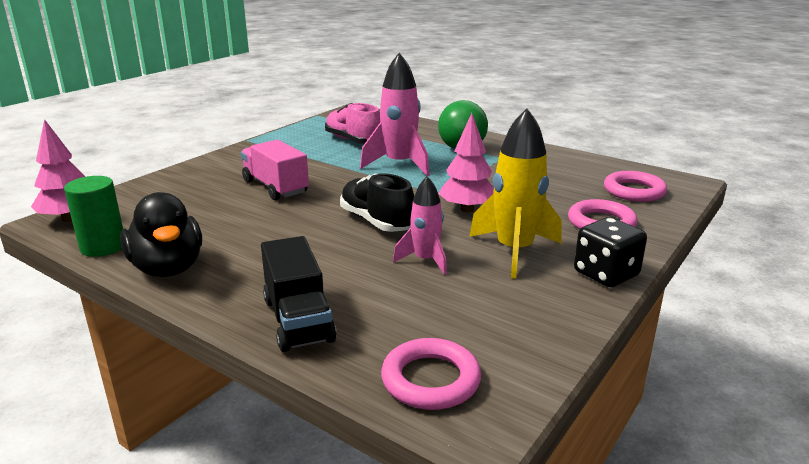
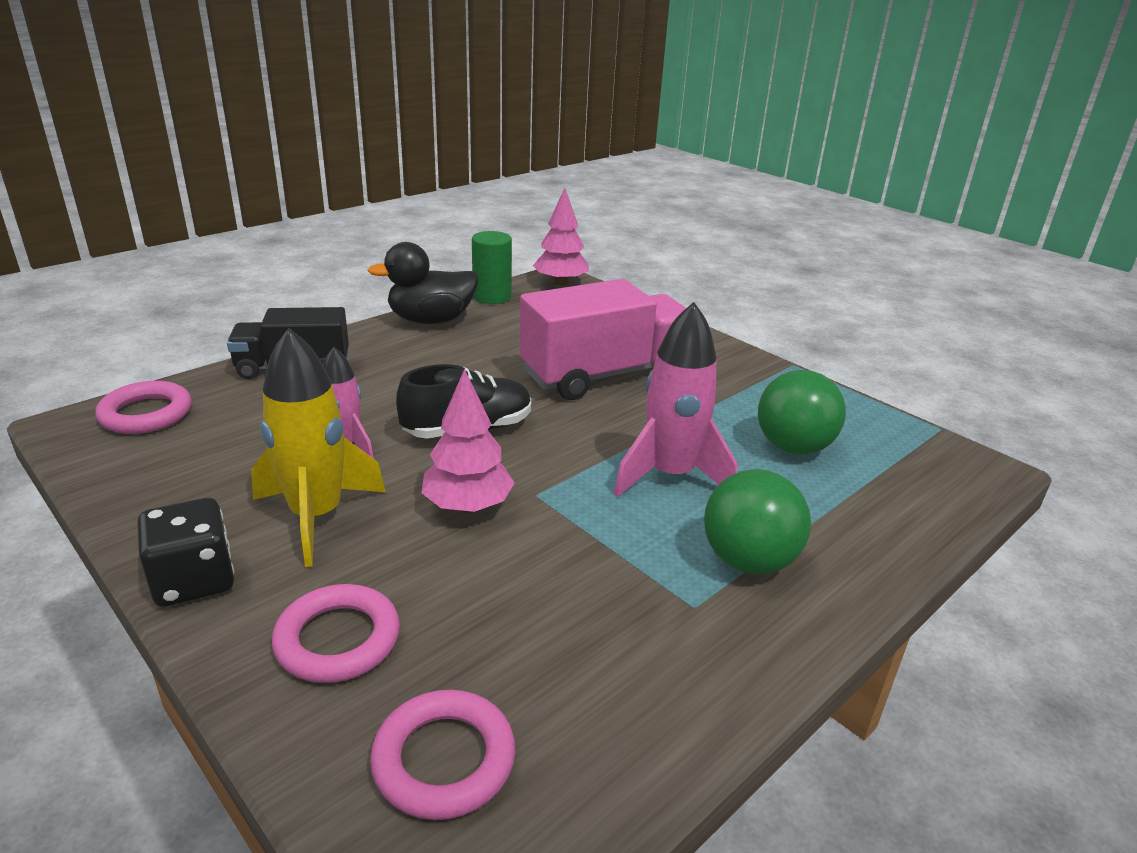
camera: 100 degrees right, 5 degrees up
(275, 187) = (605, 374): pink truck -> pink truck, size x1.56
(353, 141) = (793, 447): pink shoe -> green ball

